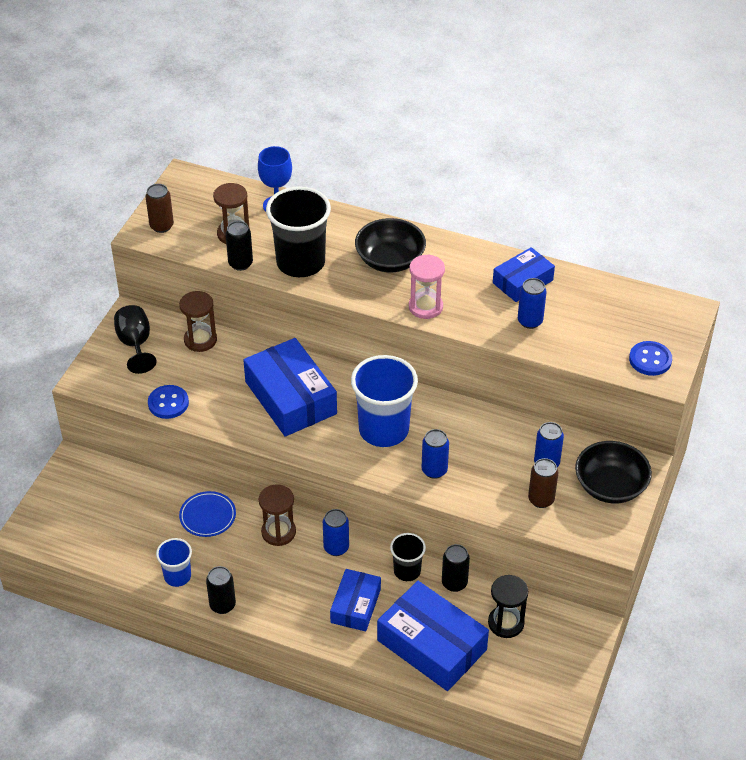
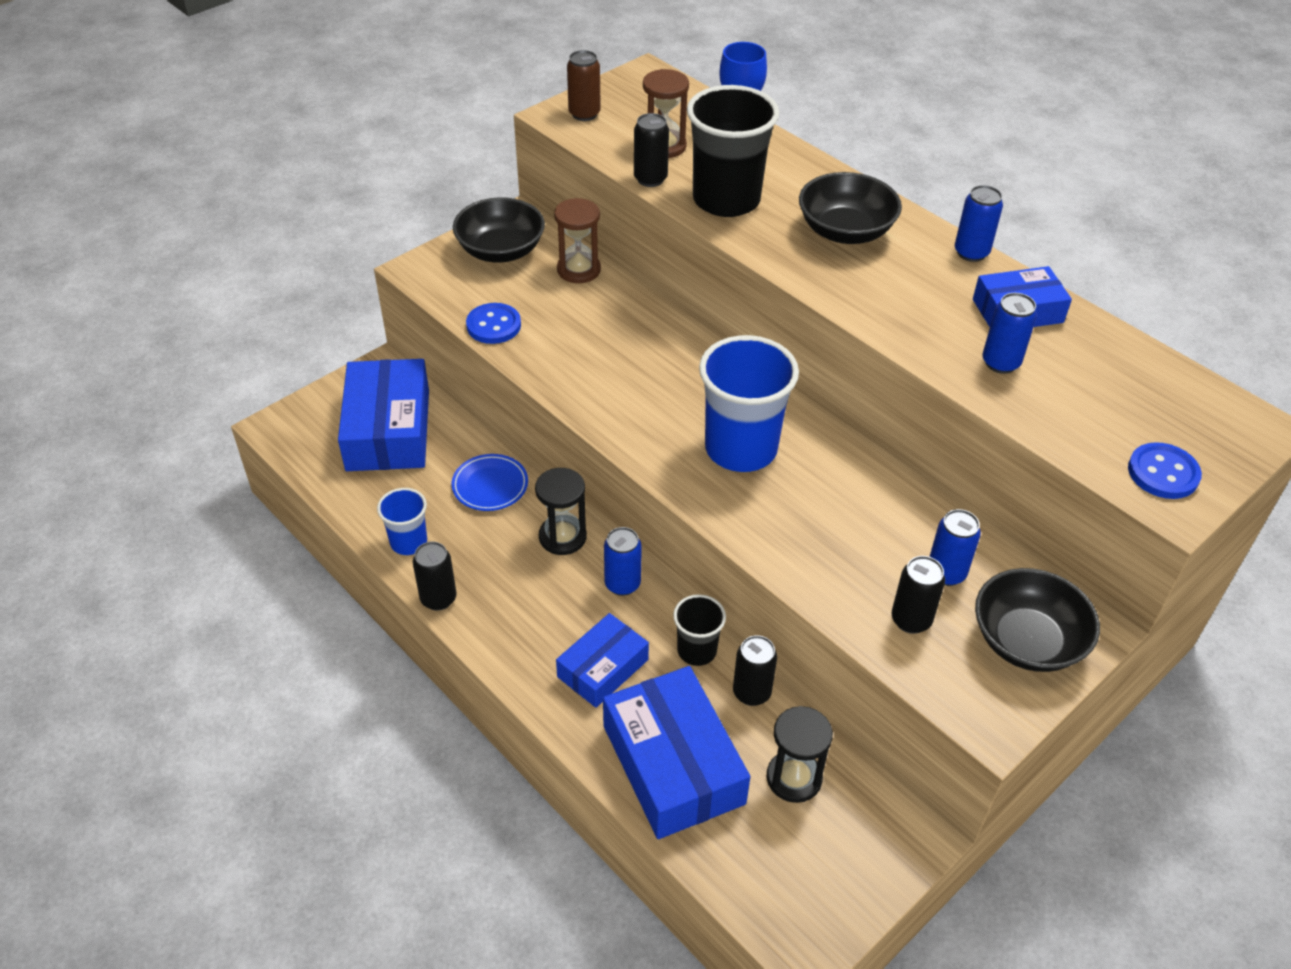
camera: 25 degrees right, 0 degrees up
(135, 344) = (501, 250): black goblet -> black bowl
(278, 532) = (562, 537): brown hourglass -> black hourglass
(290, 398) = (645, 369): blue box -> blue box (388, 429)
(425, 307) = (860, 299): pink hourglass -> none
(434, 470) = (779, 524): blue can -> blue can (971, 253)
(541, 499) = (911, 620): brown can -> black can

